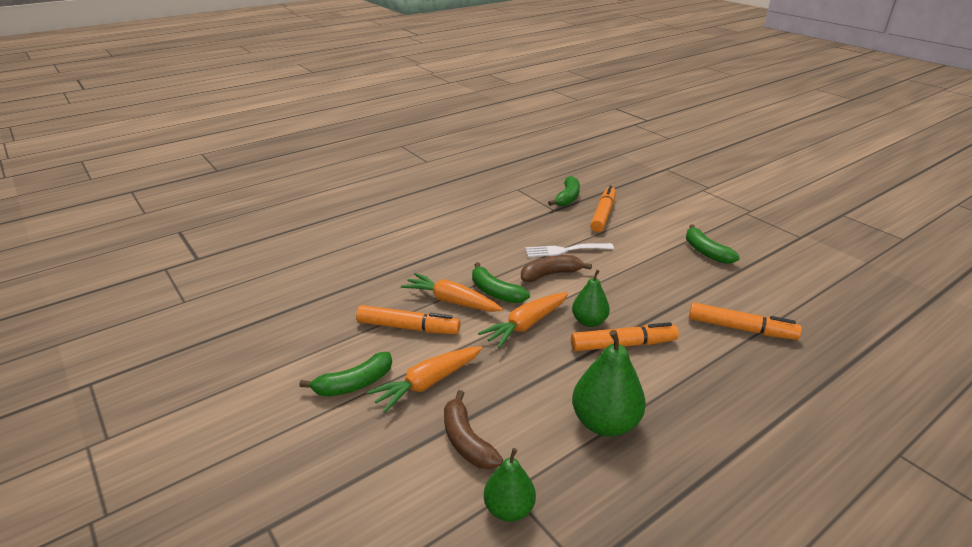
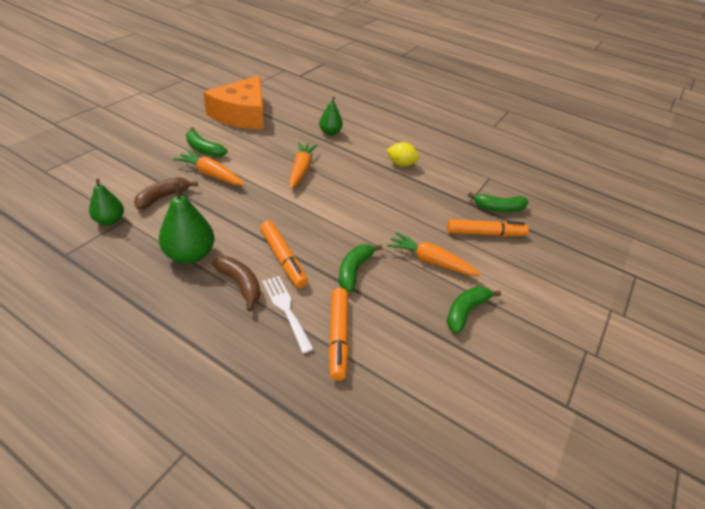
camera: 65 degrees right, 10 degrees up
(275, 331) = (242, 114): none -> orange cheese
(408, 327) = (264, 158): orange marker -> none
(471, 230) = (401, 164): none -> yellow lemon
(495, 292) = (322, 187): green banana -> green banana (354, 270)
(526, 325) = (288, 206): orange carrot -> orange carrot (430, 261)
(550, 274) = (362, 211): brown banana -> brown banana (240, 284)
(565, 250) = (404, 215): white fork -> white fork (286, 309)
(589, 321) = (306, 238): green pear -> green pear (330, 132)

